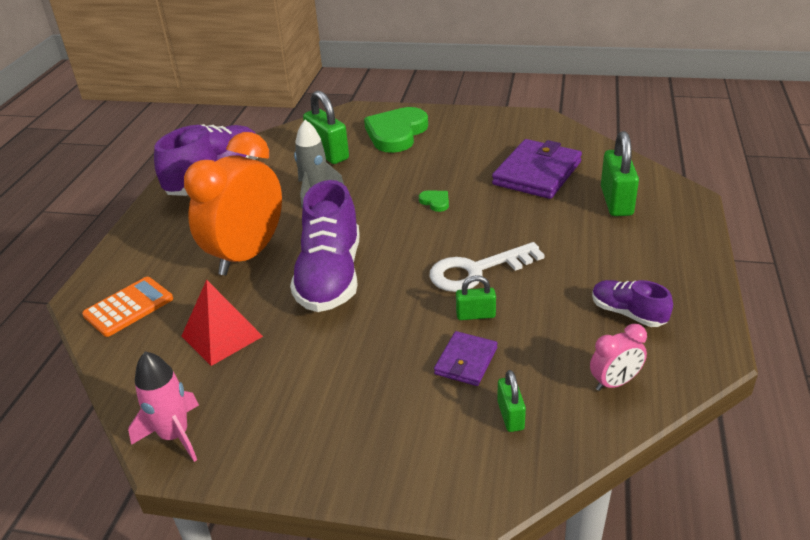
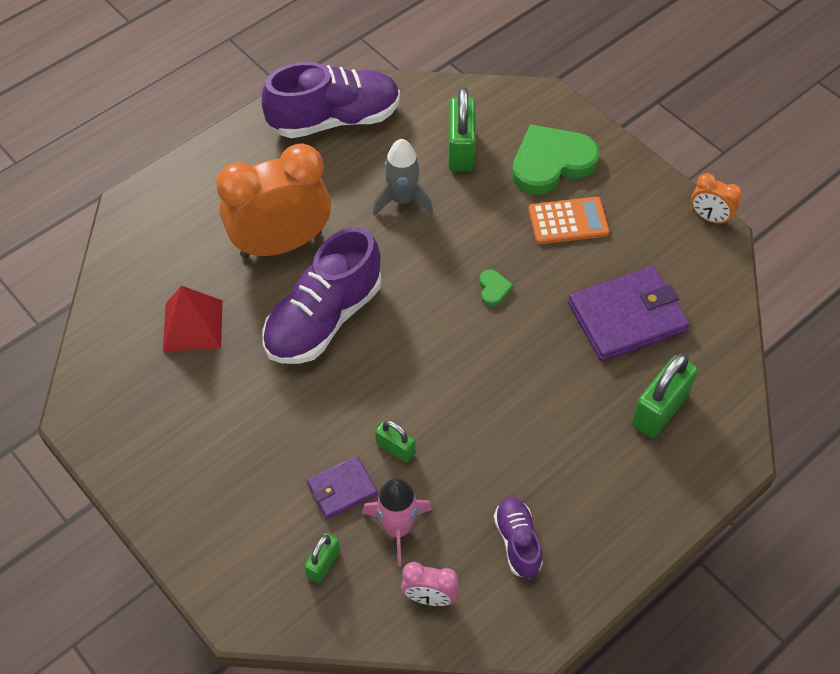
camera: 35 degrees right, 20 degrees up
(128, 307) = (152, 242): orange calculator -> orange calculator (568, 221)
(175, 435) = (92, 401): pink rocket -> pink rocket (397, 528)
(476, 271) = (445, 401): white key -> none
(523, 113) = (709, 218): none -> orange clock

